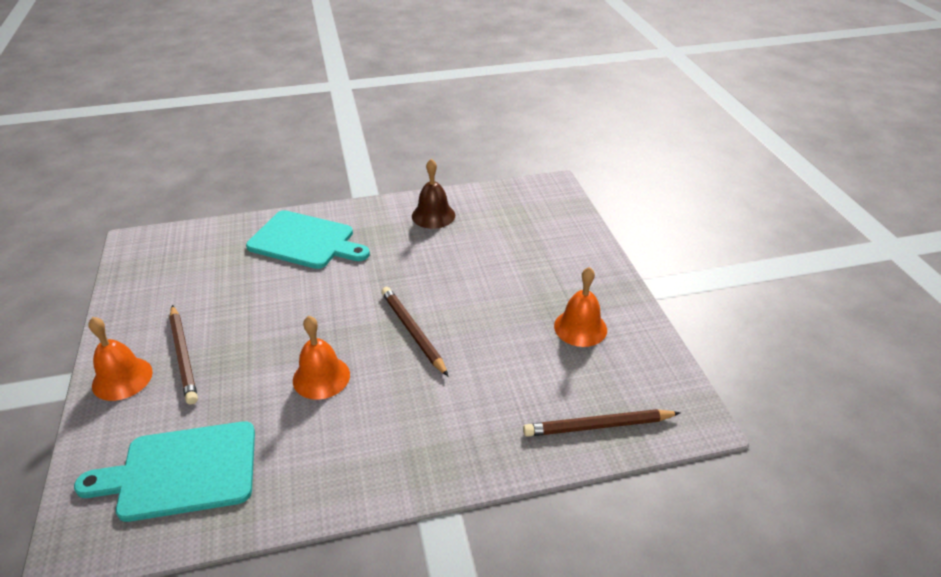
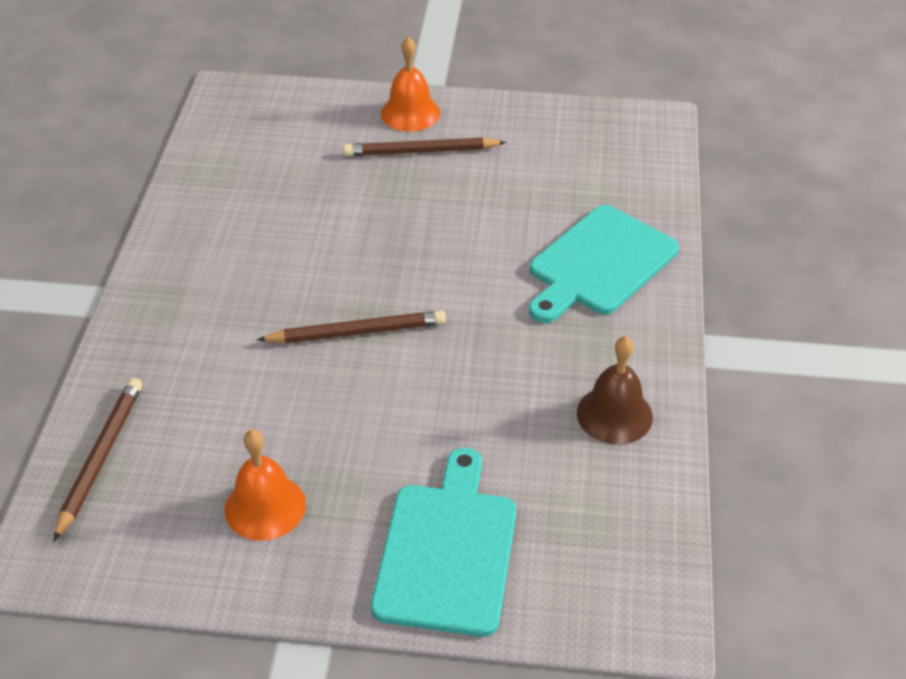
camera: 110 degrees right, 5 degrees up
(181, 471) = (264, 145): turquoise cutting board -> turquoise cutting board (447, 551)
(321, 377) = (327, 244): orange bell -> none

